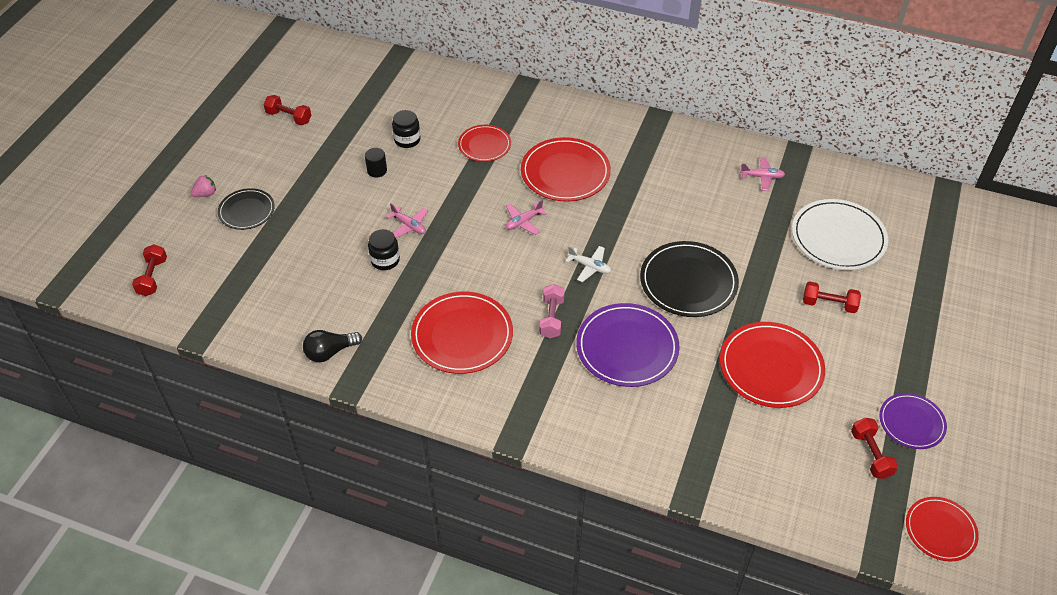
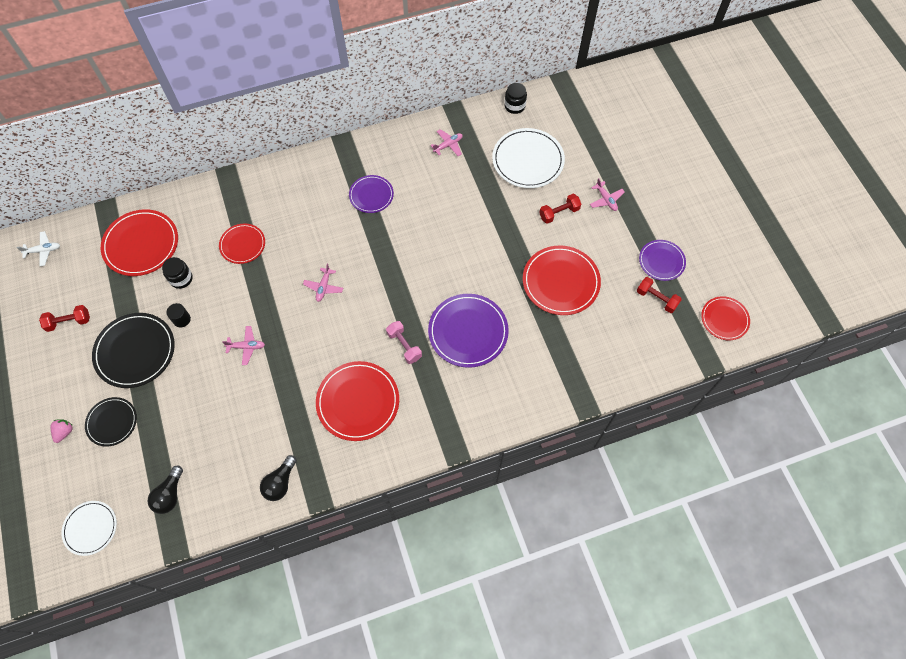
camera: 40 degrees left, 15 degrees up
(153, 277) = (90, 528): red dumbbell -> white plate
(234, 296) = (170, 495): none -> black light bulb
(385, 260) = (254, 385): black jar -> black jar (514, 106)
(565, 172) = (318, 228): red plate -> red plate (141, 244)
(589, 266) = (396, 290): white plane -> white plane (43, 251)
(642, 175) = (371, 195): none -> purple plate
(688, 282) = (466, 256): black plate -> black plate (135, 351)
(897, 324) = (606, 199): none -> pink plane

